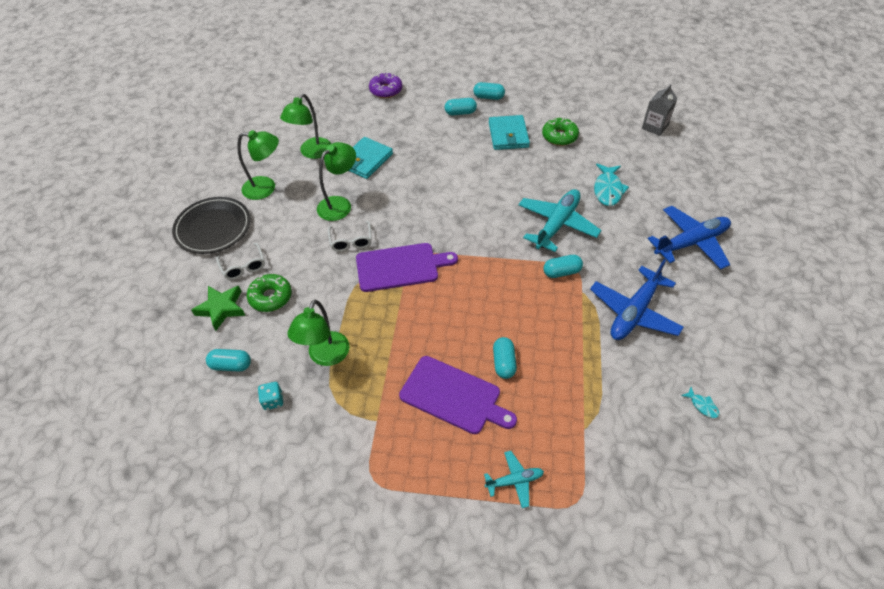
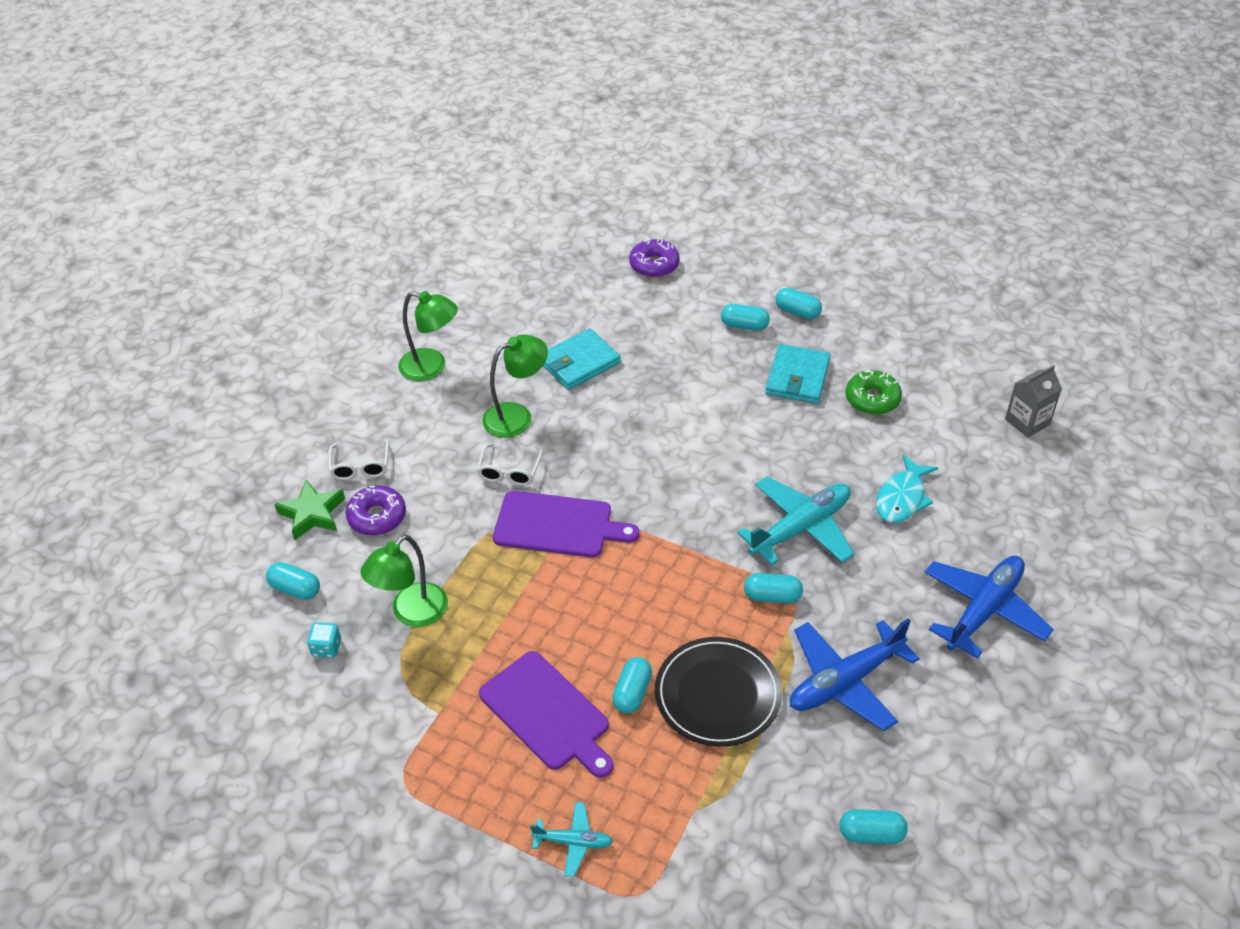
camera: 20 degrees right, 5 degrees down
(213, 228) = (344, 404): black plate -> black plate (718, 694)
(270, 297) = (377, 517): green donut -> purple donut
(312, 153) = (512, 333): green lamp -> none
(691, 243) = (983, 610): blue plane -> blue plane turned 45 degrees counterclockwise
(702, 405) = (871, 834): turquoise fish -> turquoise capsule

